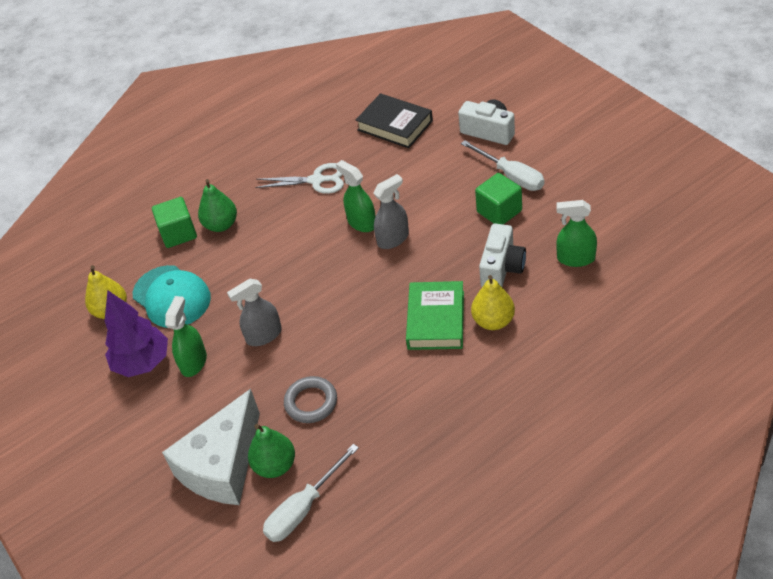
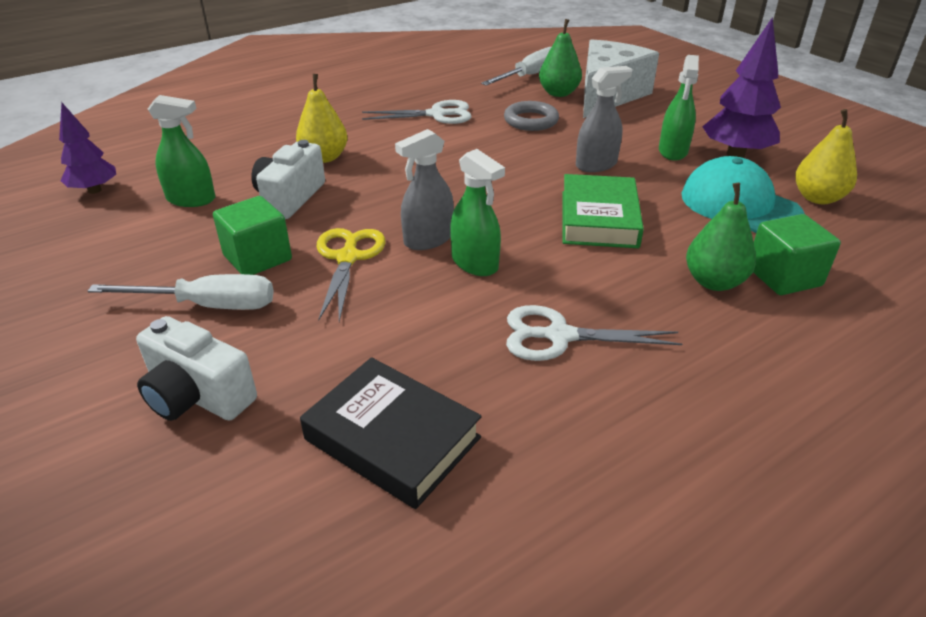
camera: 175 degrees right, 10 degrees down
(404, 405) = (436, 114): none -> white scissors
(436, 320) = (389, 162): green book -> green book (598, 219)
(442, 218) = (348, 258): none -> yellow scissors
(511, 176) = (208, 305): white screwdriver -> white screwdriver turned 135 degrees clockwise
(658, 260) = (94, 190): none -> purple tree

